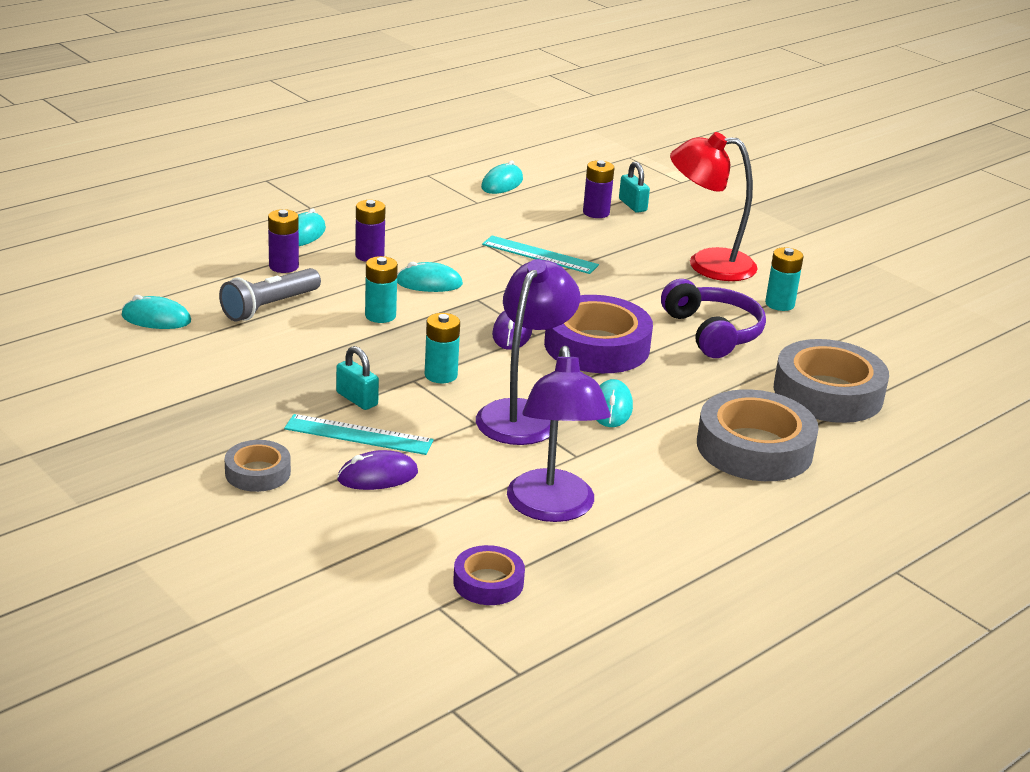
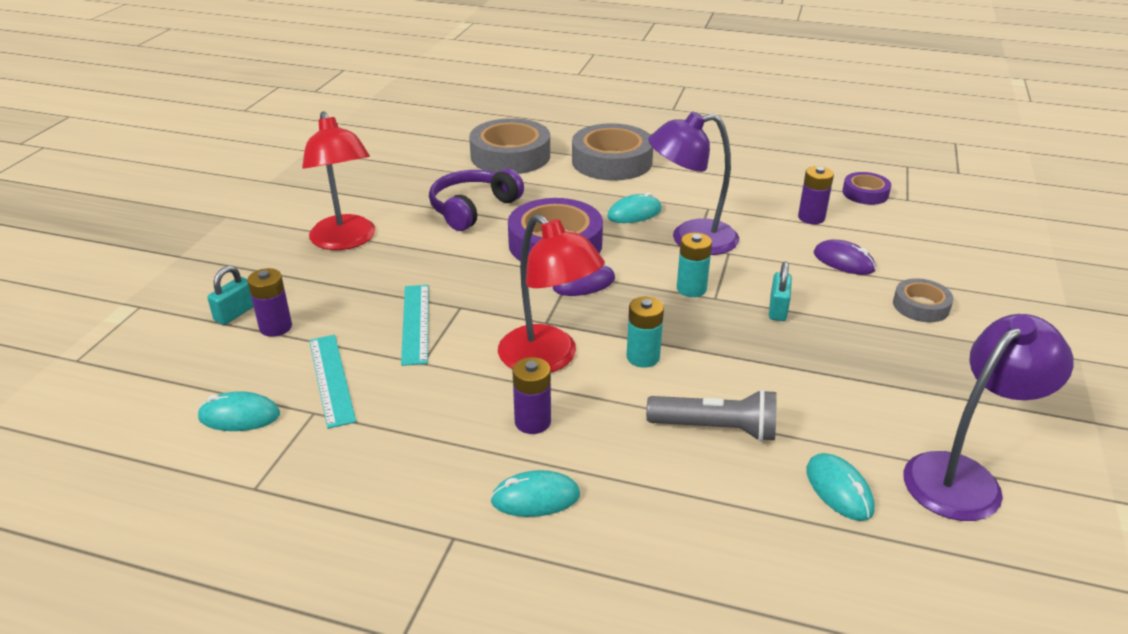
camera: 120 degrees left, 5 degrees up
(284, 266) = (626, 468): purple battery -> purple battery (811, 217)
(358, 435) = (816, 288): turquoise ruler -> turquoise ruler (331, 379)
(429, 283) = (548, 359): turquoise mouse -> red lamp
(552, 509) = (773, 197): purple lamp -> purple lamp (964, 476)
(779, 304) = (391, 197): turquoise battery -> none

